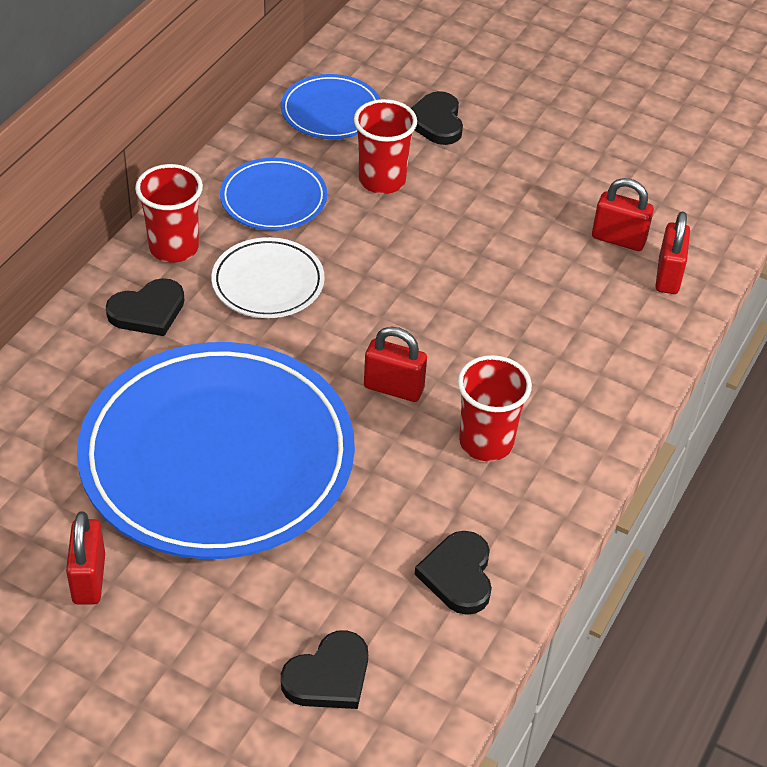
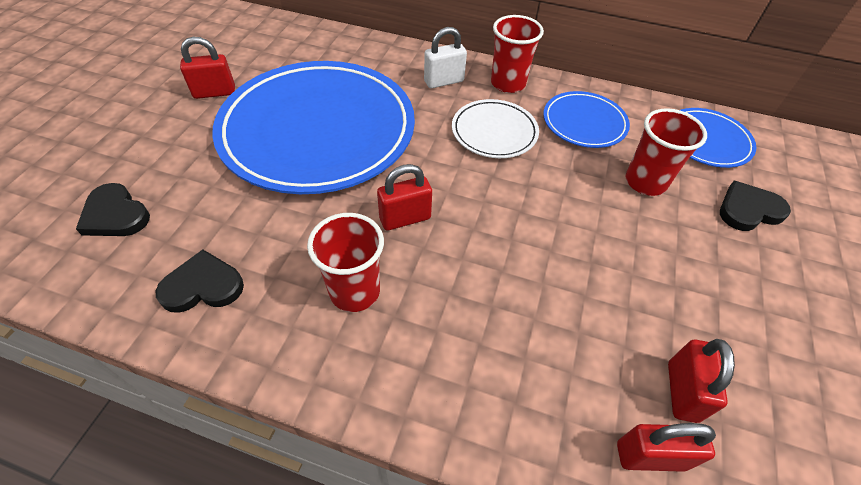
camera: 80 degrees right, 5 degrees up
(148, 311) = (444, 81): black heart -> white padlock
(393, 388) = (405, 218): red padlock -> red padlock turned 60 degrees clockwise

